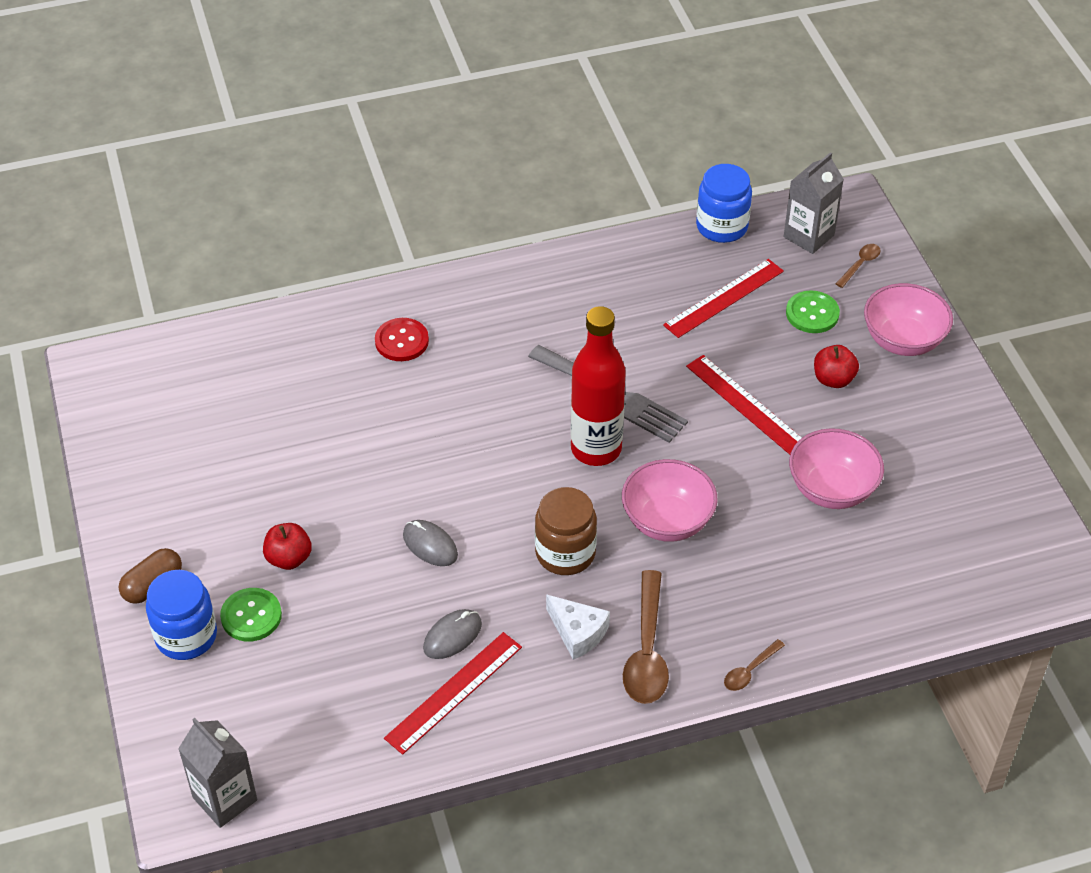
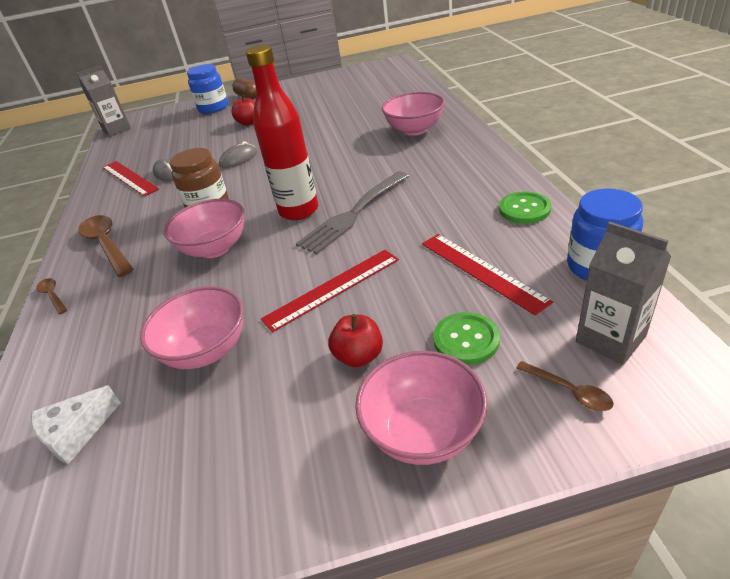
camera: 100 degrees right, 10 degrees down
(251, 616) = (216, 120): green button -> green button (524, 209)
(401, 341) = (414, 130): red button -> pink bowl
(577, 632) = (141, 215): white cheese -> white cheese (76, 432)
(647, 650) = (107, 245): brown spoon -> brown spoon turned 45 degrees clockwise

